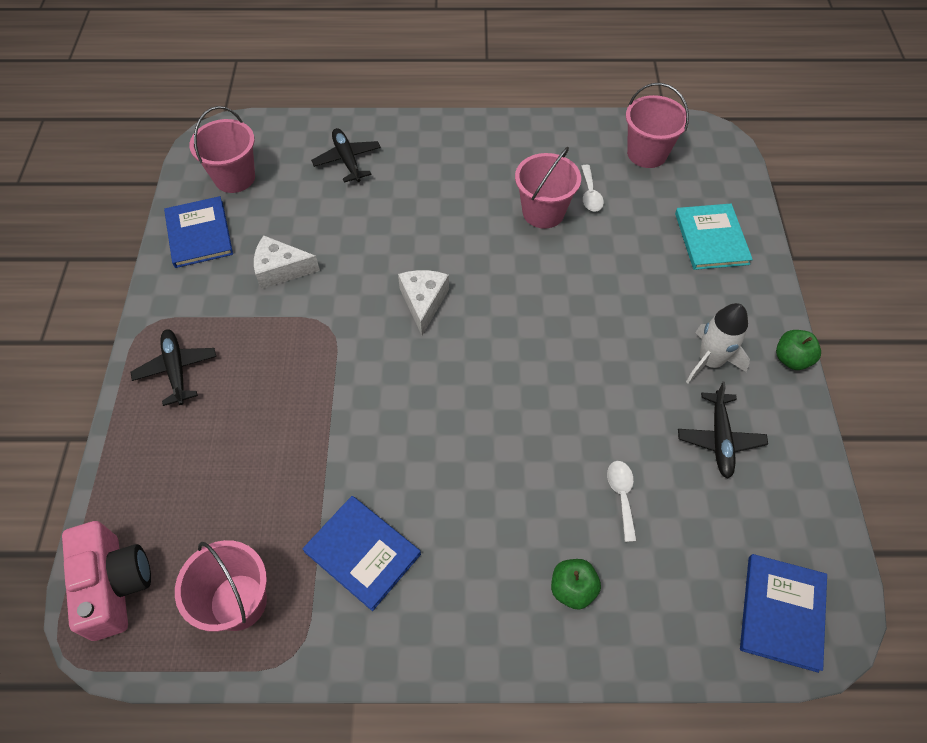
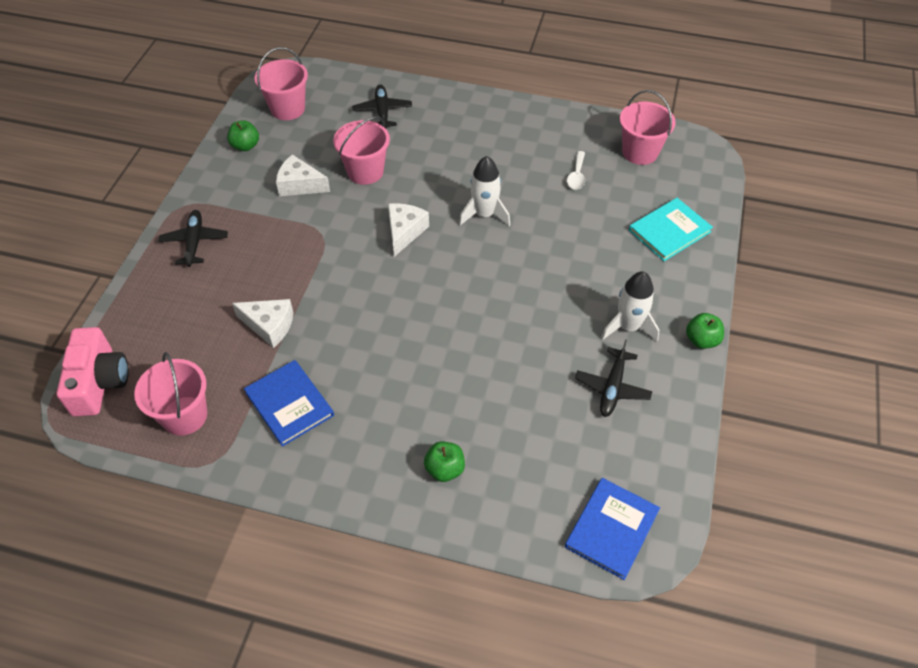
camera: 15 degrees right, 5 degrees down
(199, 234) = (245, 146): blue book -> green apple
(304, 457) = (269, 326): none -> white cheese
(506, 261) = (484, 214): none -> white rocket
(543, 212) = (530, 182): pink bucket -> pink bucket (365, 171)
(621, 495) = (512, 411): white spoon -> none
(711, 238) = (669, 231): turquoise book -> turquoise book turned 45 degrees clockwise

